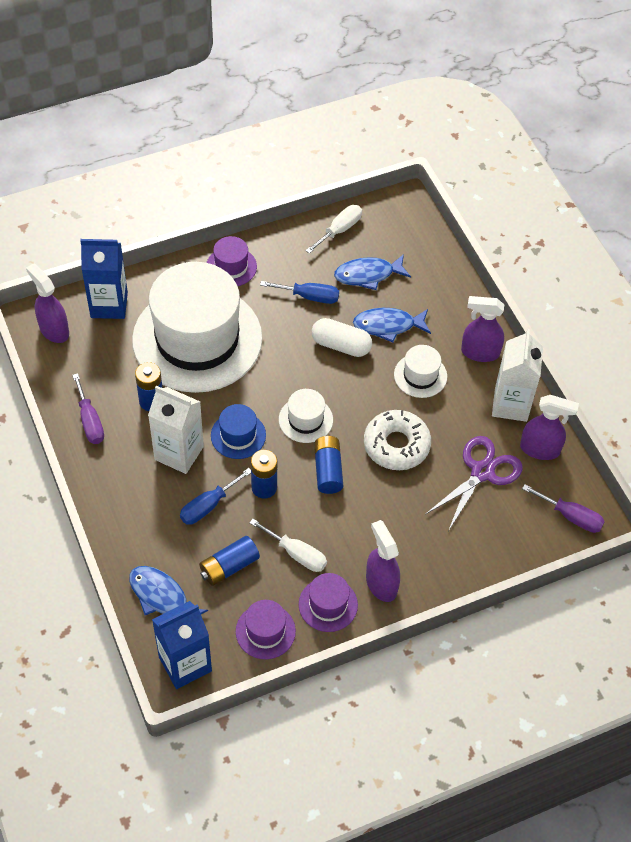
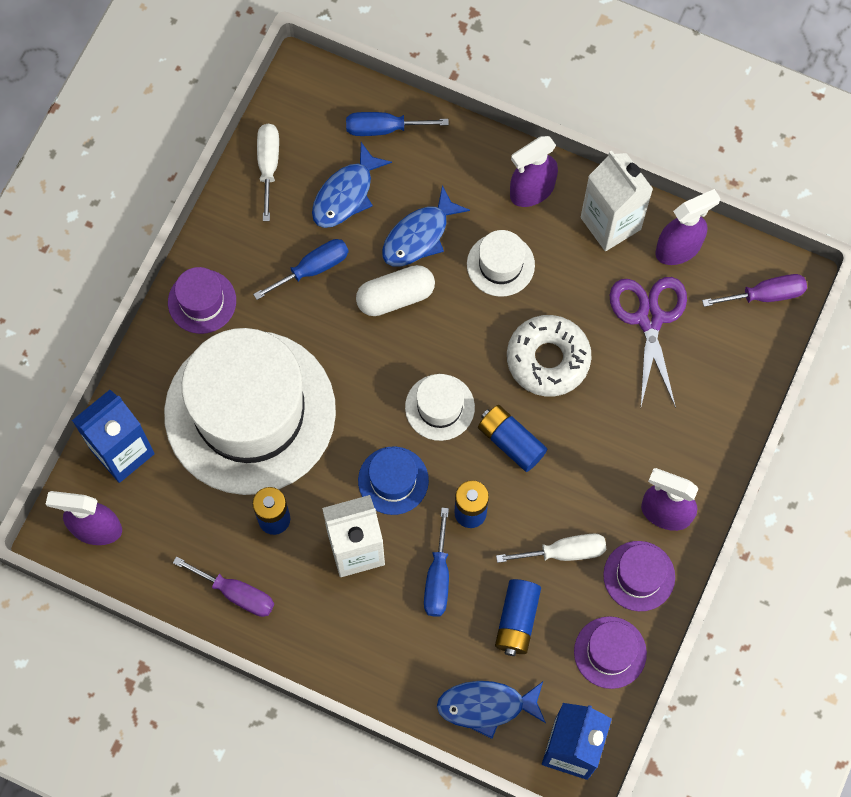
camera: 40 degrees left, 15 degrees up
(425, 259) = (384, 128): none -> blue screwdriver

